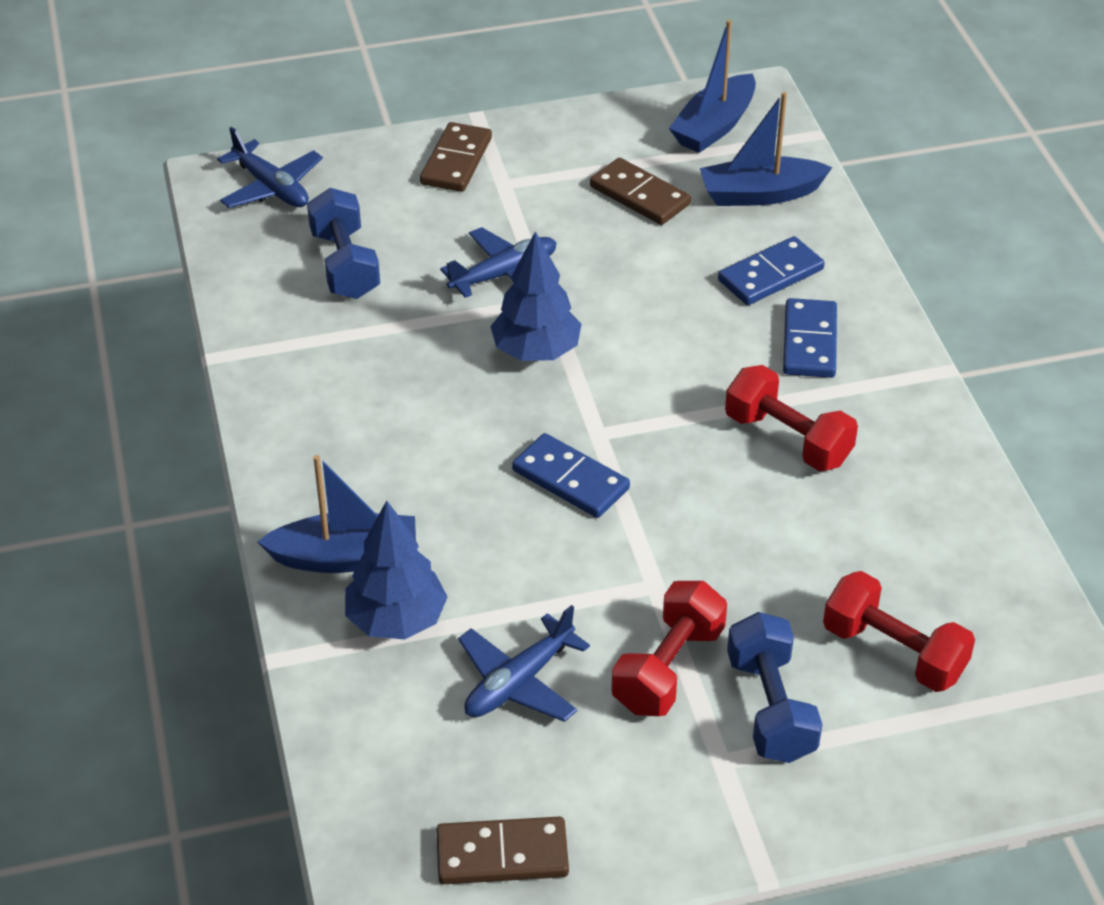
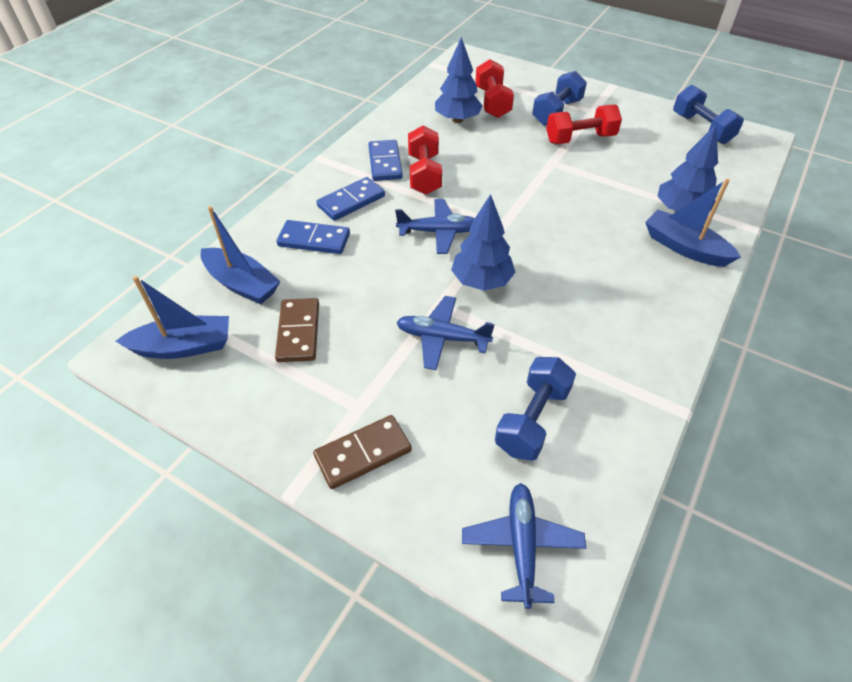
camera: 135 degrees left, 5 degrees up
(502, 854) = (701, 128): brown domino -> blue dumbbell
(519, 682) = (645, 165): blue plane -> blue plane (438, 232)
(570, 479) = (539, 215): blue domino -> blue domino (385, 163)
(888, 570) = (457, 120): none -> blue tree

